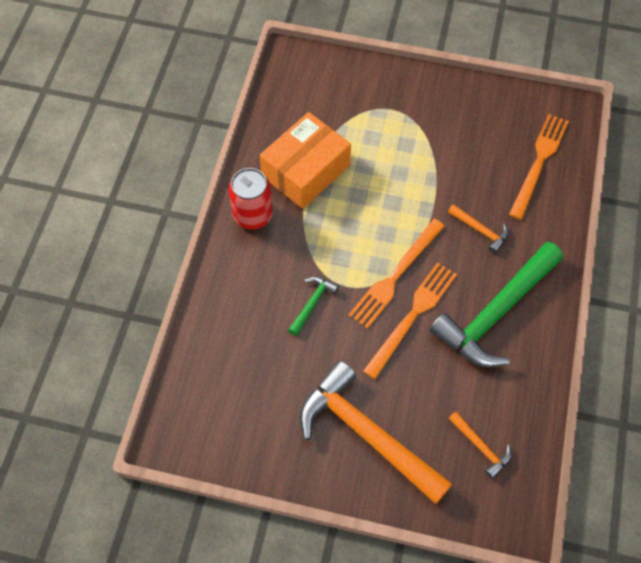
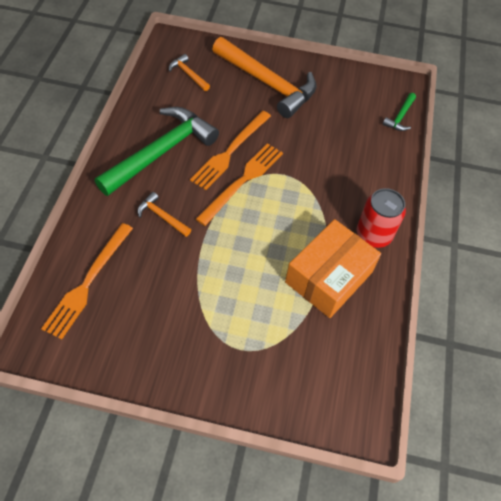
camera: 175 degrees right, 5 degrees down
(312, 303) = (312, 162): green hammer -> green hammer (400, 117)

